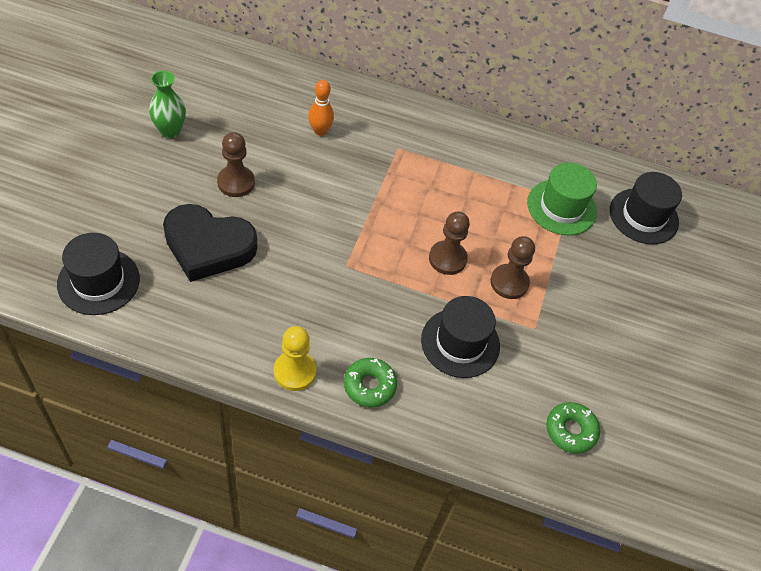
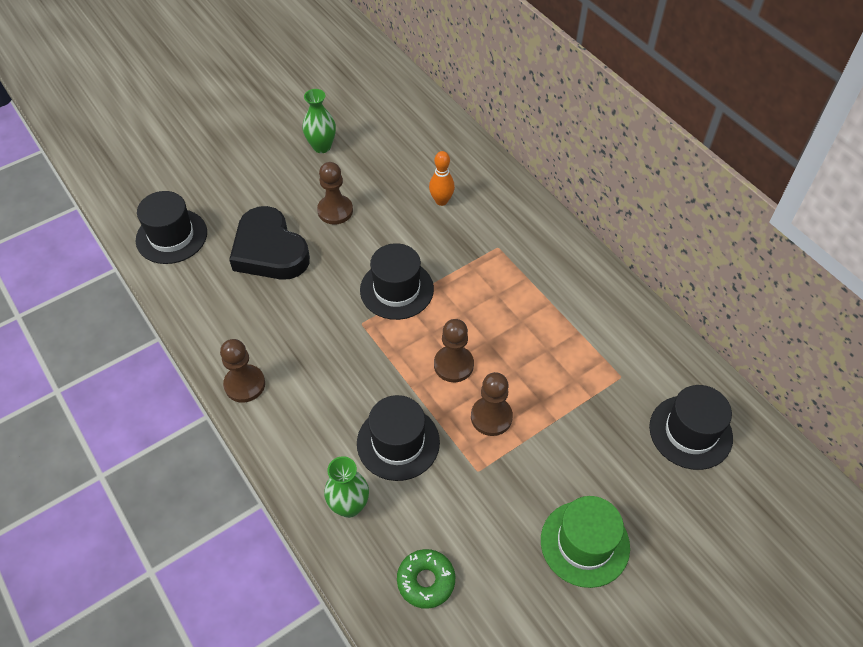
camera: 45 degrees right, 0 degrees up
(294, 372) = (244, 384): yellow pawn -> brown pawn
(349, 223) = (396, 289): none -> black hat
(369, 386) = (290, 431): green donut -> none
(468, 414) = (349, 506): none -> green vase
(561, 207) = (608, 378): green hat -> green hat (585, 543)

